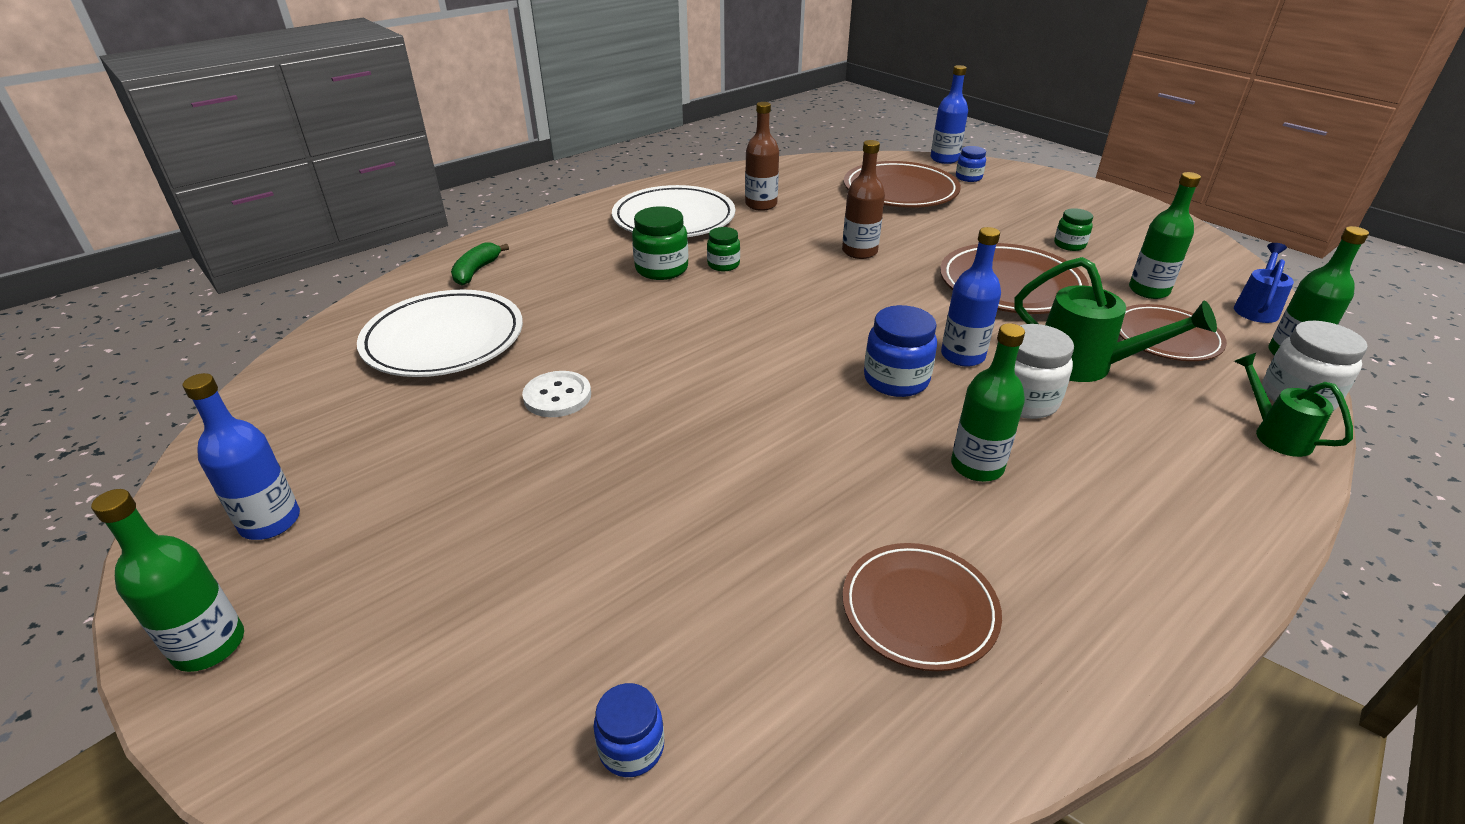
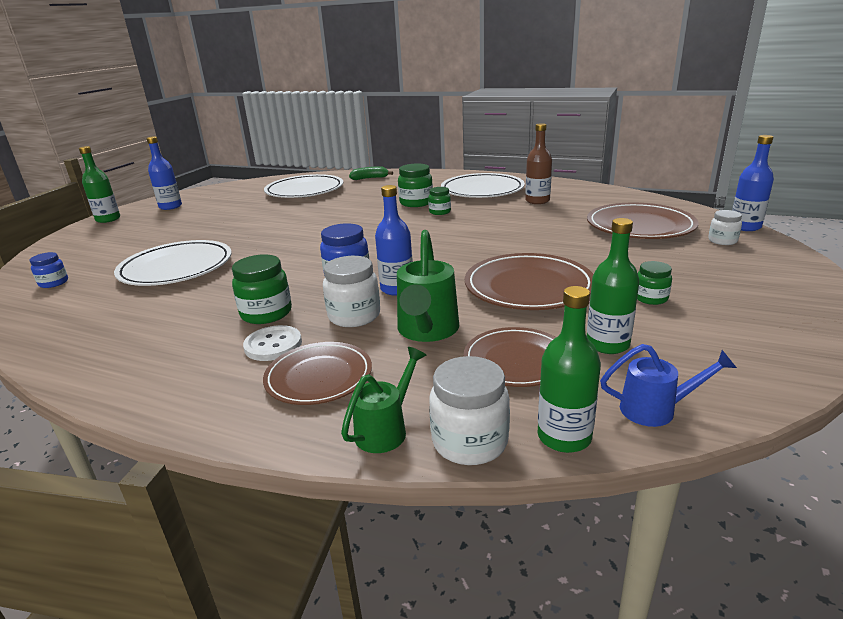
camera: 65 degrees right, 10 degrees down
(557, 396) = (274, 217): white button -> white button (273, 345)
(715, 541) = (176, 268): none -> white plate
(859, 252) = (510, 236): brown bottle -> none
(919, 609) = (134, 319): brown plate -> brown plate (319, 377)
(968, 177) = (722, 241): blue jar -> white jar
(977, 466) = (266, 313): green bottle -> green jar

